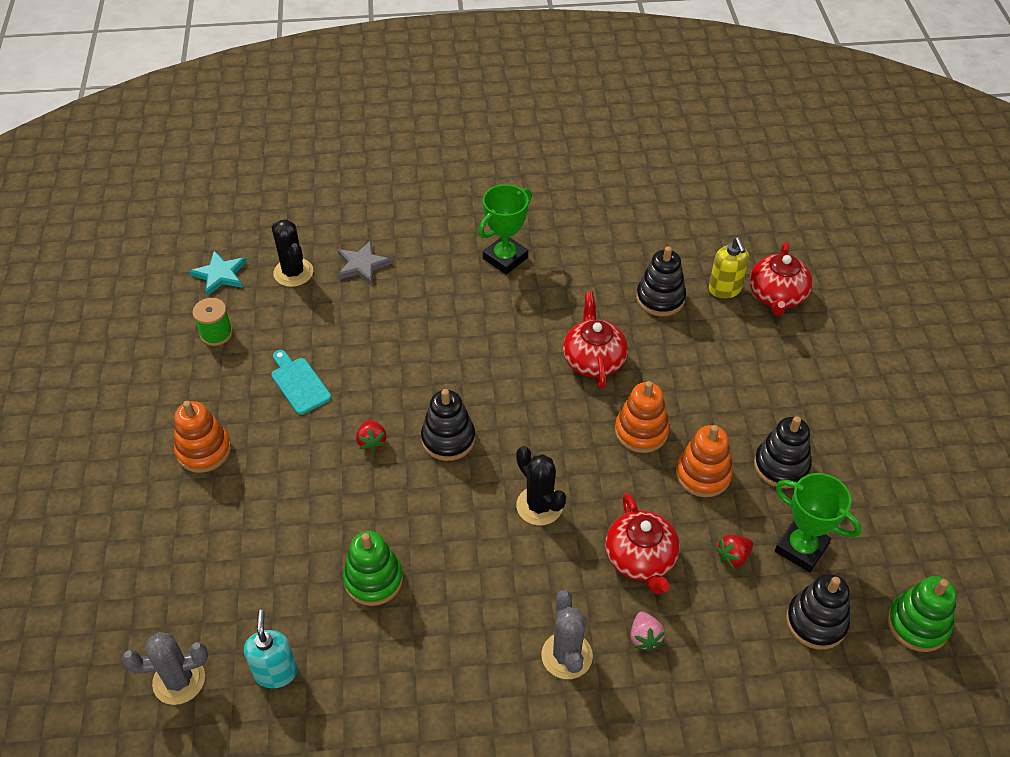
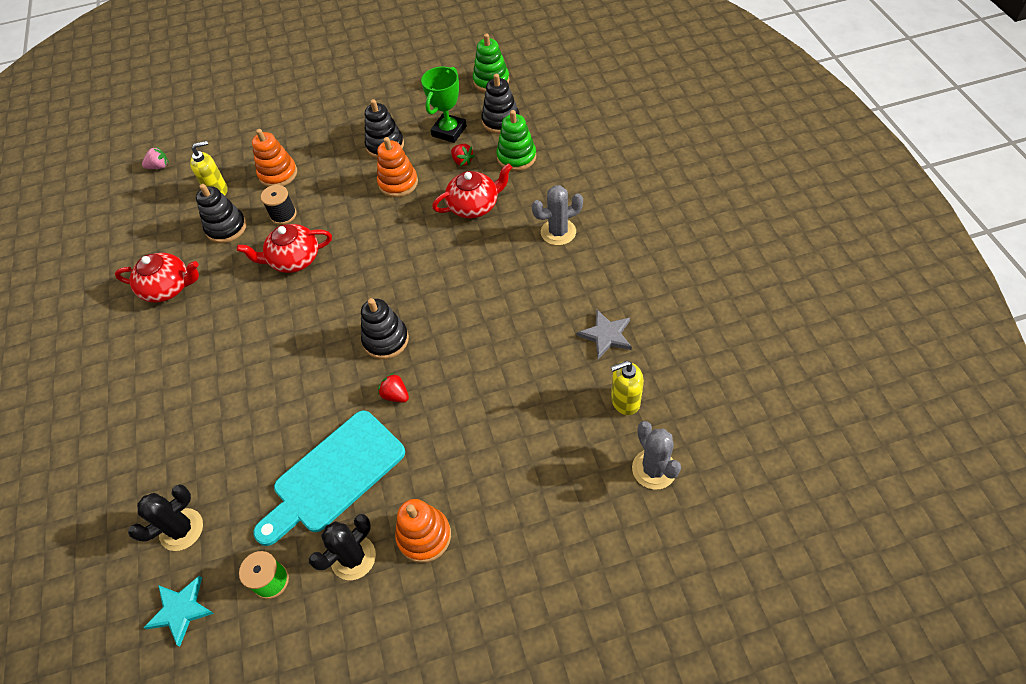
camera: 95 degrees left, 5 degrees up
(276, 672) = (625, 401): turquoise soap dispenser -> yellow soap dispenser
(299, 383) = (334, 475): turquoise cutting board -> turquoise cutting board, size x1.92
(362, 265) = (173, 464): grey star -> grey star (606, 335)
(372, 442) = (395, 395): red strawberry -> red strawberry turned 120 degrees counterclockwise
(373, 579) = (529, 358): green stacking toy -> green stacking toy (516, 157)
(505, 258) = (172, 343): green trophy -> none
(539, 506) = (441, 268): black cactus -> black cactus (353, 557)
(641, 431) = (364, 221): orange stacking toy -> orange stacking toy (278, 174)
(644, 637) = (533, 196): pink strawberry -> pink strawberry (159, 166)
(669, 351) = (283, 215): none -> black spool
(776, 296) = (225, 161): red teapot -> red teapot (168, 288)

